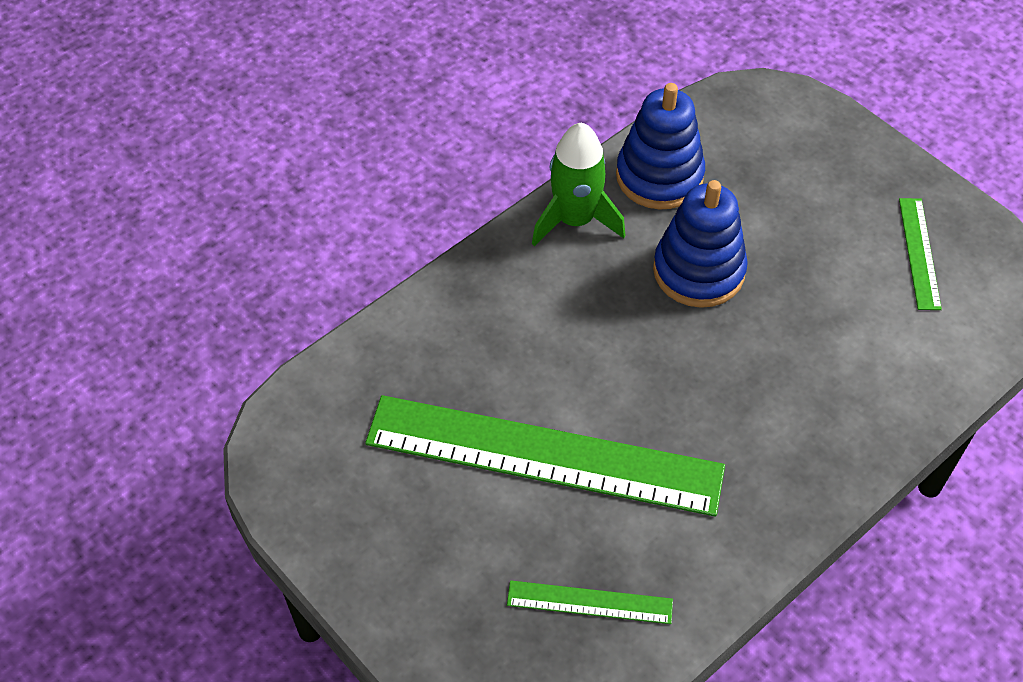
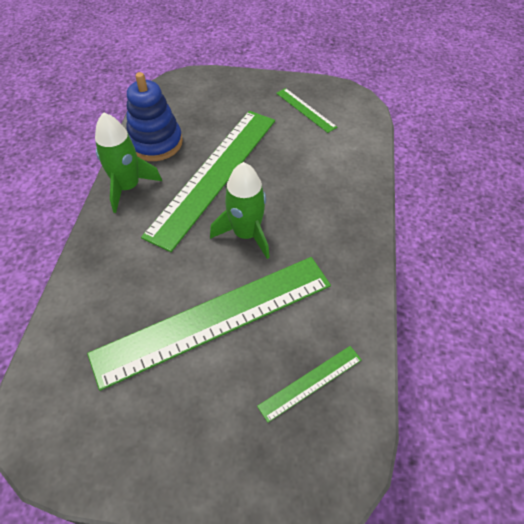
camera: 40 degrees left, 0 degrees up
(670, 379) = (246, 234): none -> green rocket
(698, 271) = (214, 174): blue stacking toy -> green ruler

